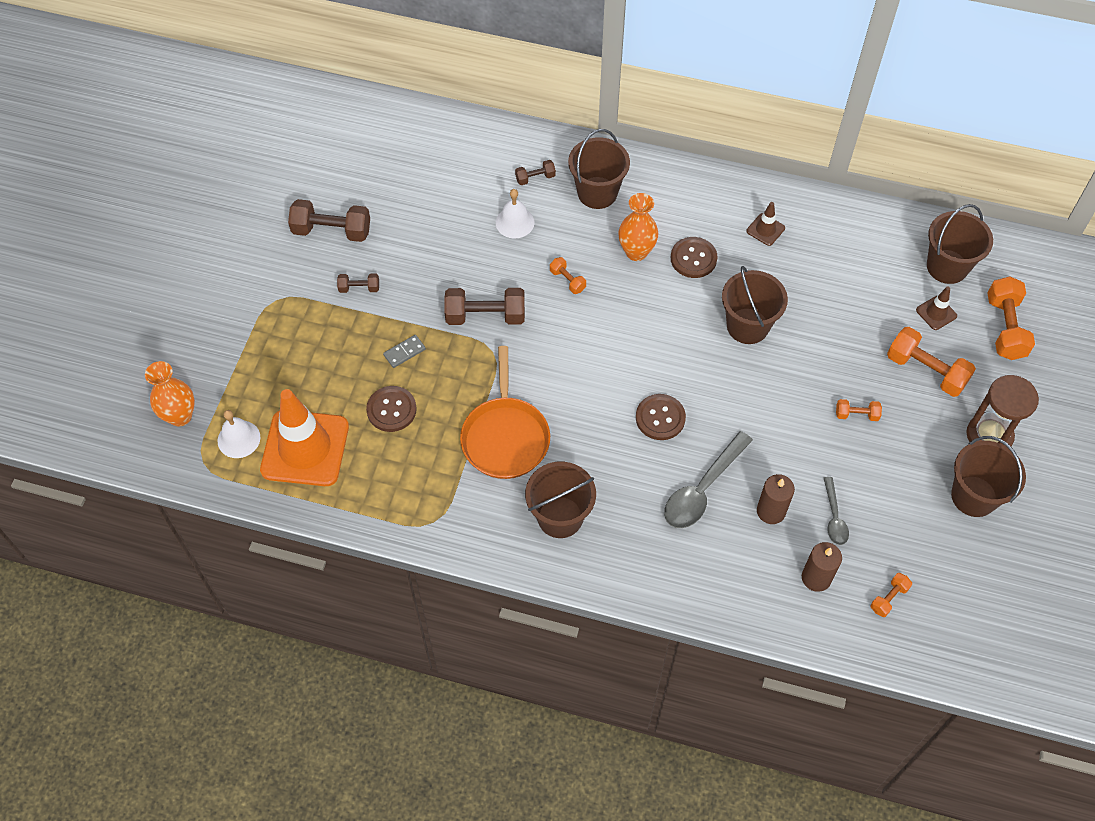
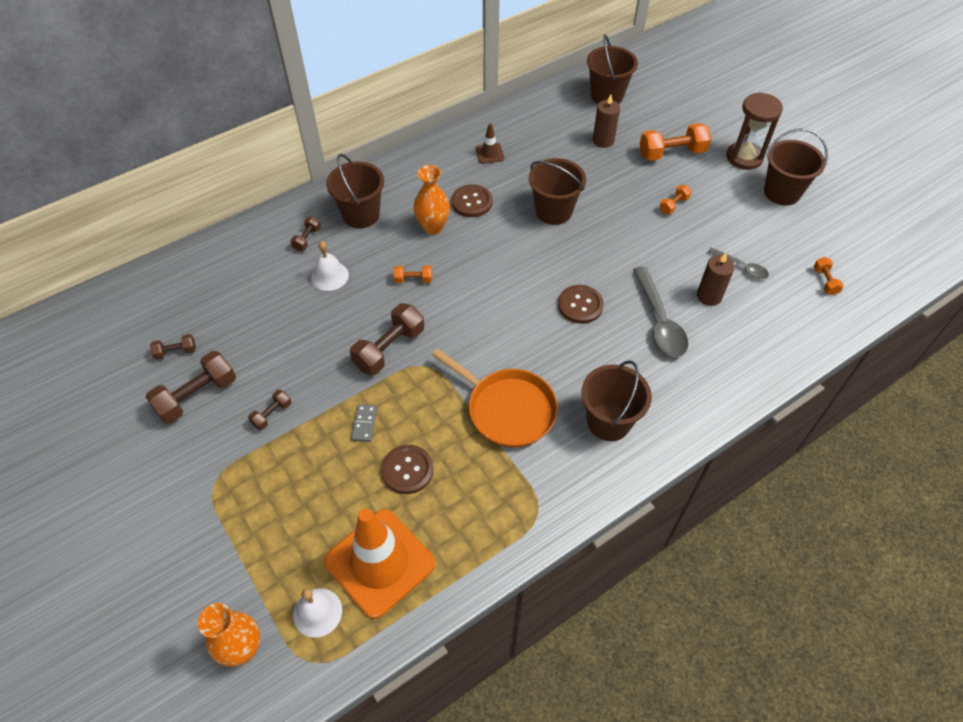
camera: 50 degrees left, 5 degrees down
(354, 186) = (176, 352): none -> brown dumbbell
(816, 578) = (780, 307): brown candle -> brown candle (603, 140)
(936, 313) = (635, 122): brown traffic cone -> none
(1005, 328) = (675, 101): orange dumbbell -> none

